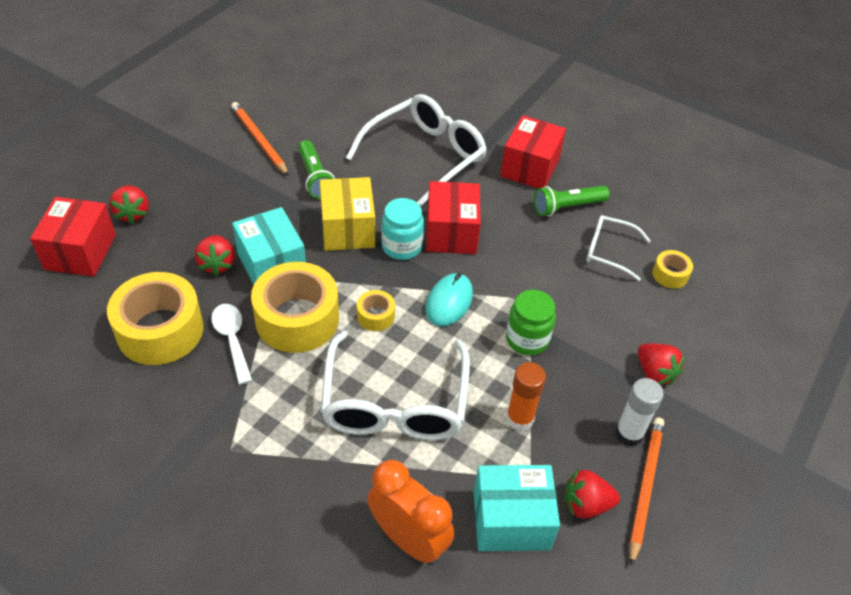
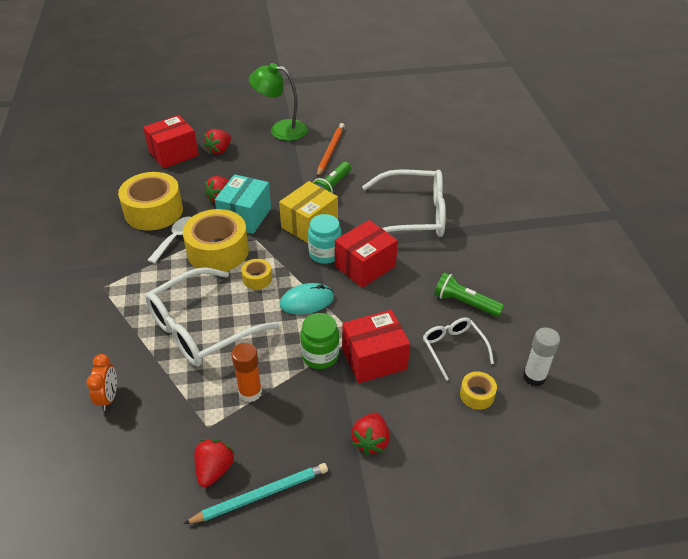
camera: 50 degrees right, 5 degrees down
(170, 148) = (281, 129): none -> green lamp
(408, 539) = (109, 397): orange clock -> orange clock, size x0.61
(511, 520) = (166, 437): turquoise box -> none
(530, 167) = (474, 263): red box -> red box (374, 359)
(586, 504) = (214, 469): red strawberry -> red strawberry turned 60 degrees clockwise
(629, 434) = (298, 458): white glue stick -> white glue stick (534, 377)
(645, 487) = (261, 495): orange pencil -> turquoise pencil

